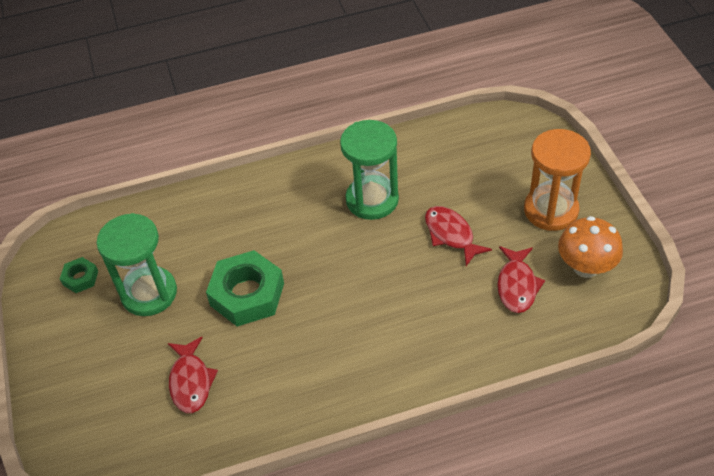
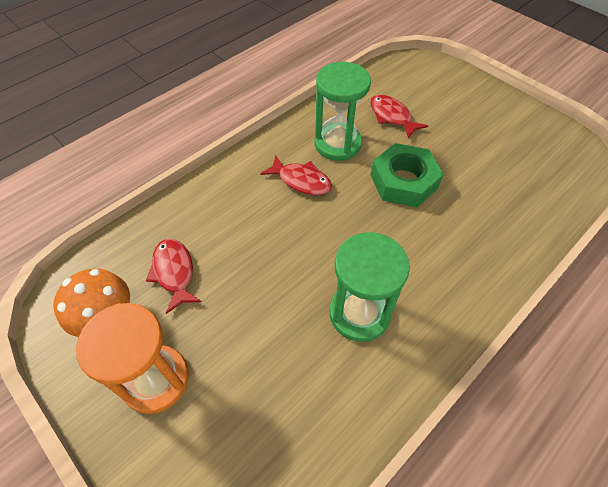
camera: 150 degrees right, 5 degrees up
(80, 278) = (539, 148): green nut -> none
(149, 293) = (477, 156): green hourglass -> green hourglass (337, 144)
(451, 234) = (257, 303): red fish -> red fish (301, 181)

